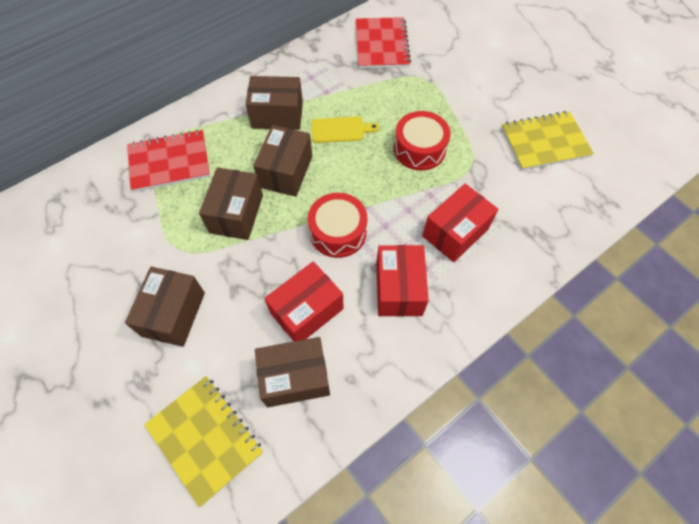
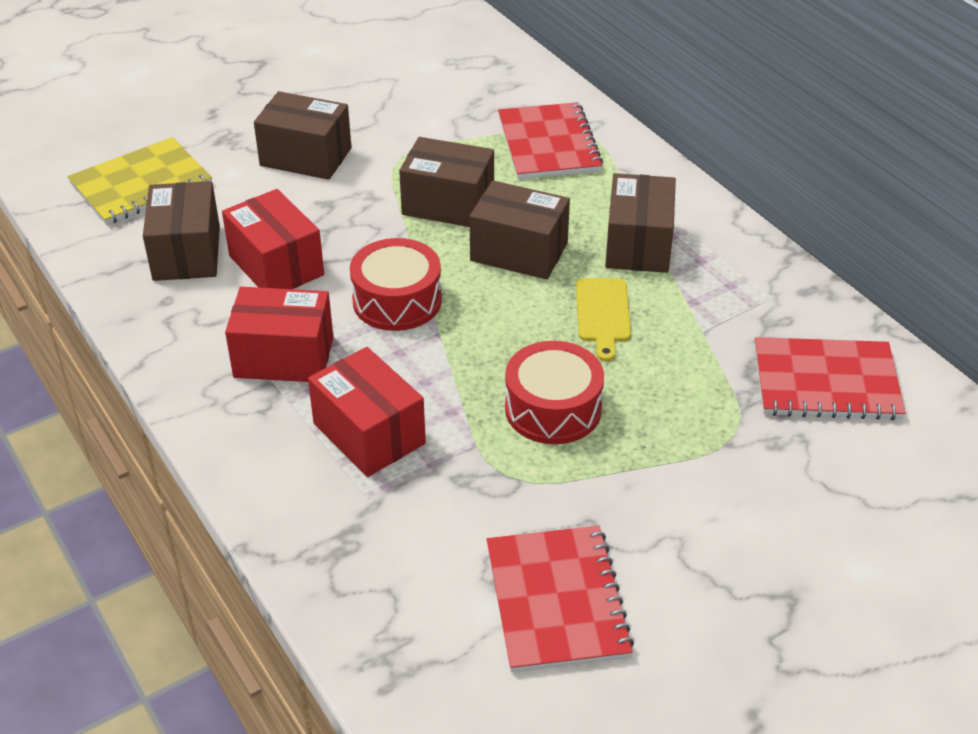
camera: 95 degrees right, 20 degrees down
(544, 142) = (556, 600): yellow notebook -> red notebook

